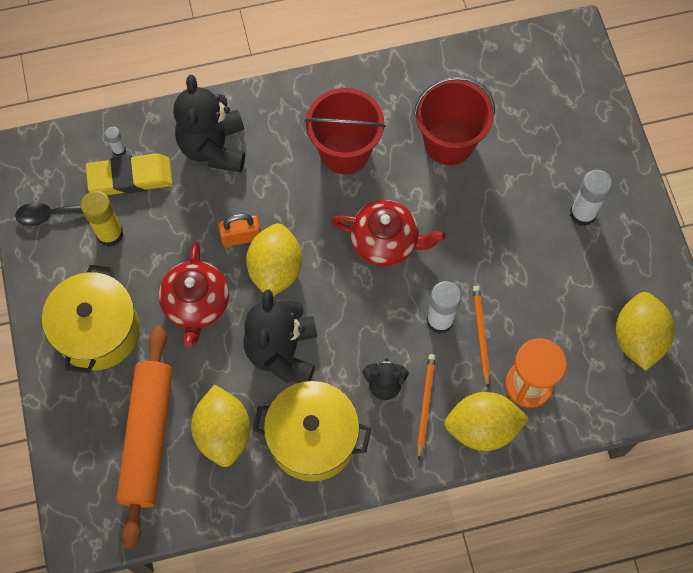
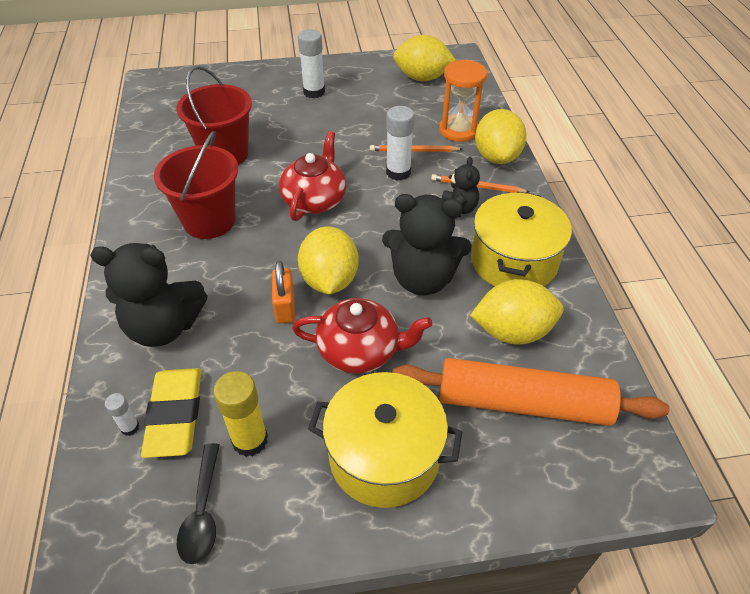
camera: 85 degrees left, 20 degrees down
(275, 270) = (329, 280): yellow lemon -> yellow lemon turned 75 degrees clockwise

